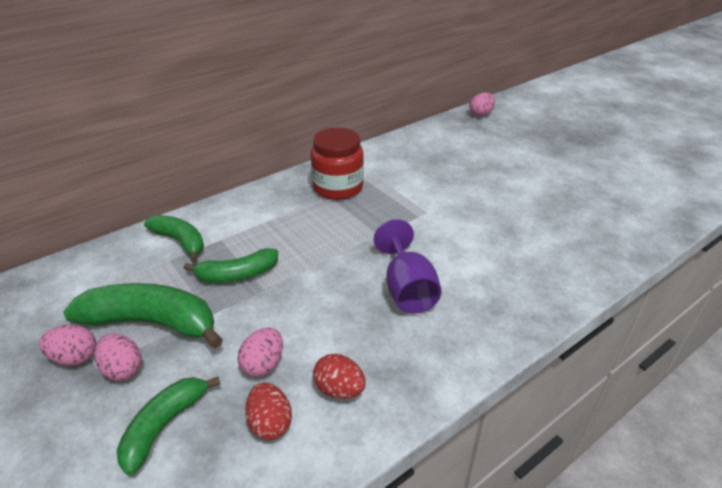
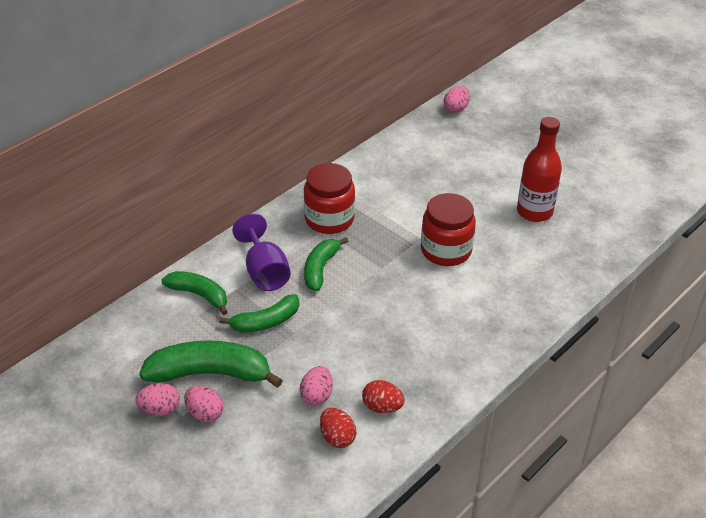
camera: 10 degrees left, 5 degrees up
(164, 426) = (258, 449): green banana -> green banana (320, 269)
(407, 289) = (417, 318): purple goblet -> purple goblet (264, 271)
(452, 225) = (446, 250): none -> red jar
(552, 199) = (534, 212): none -> red bottle

